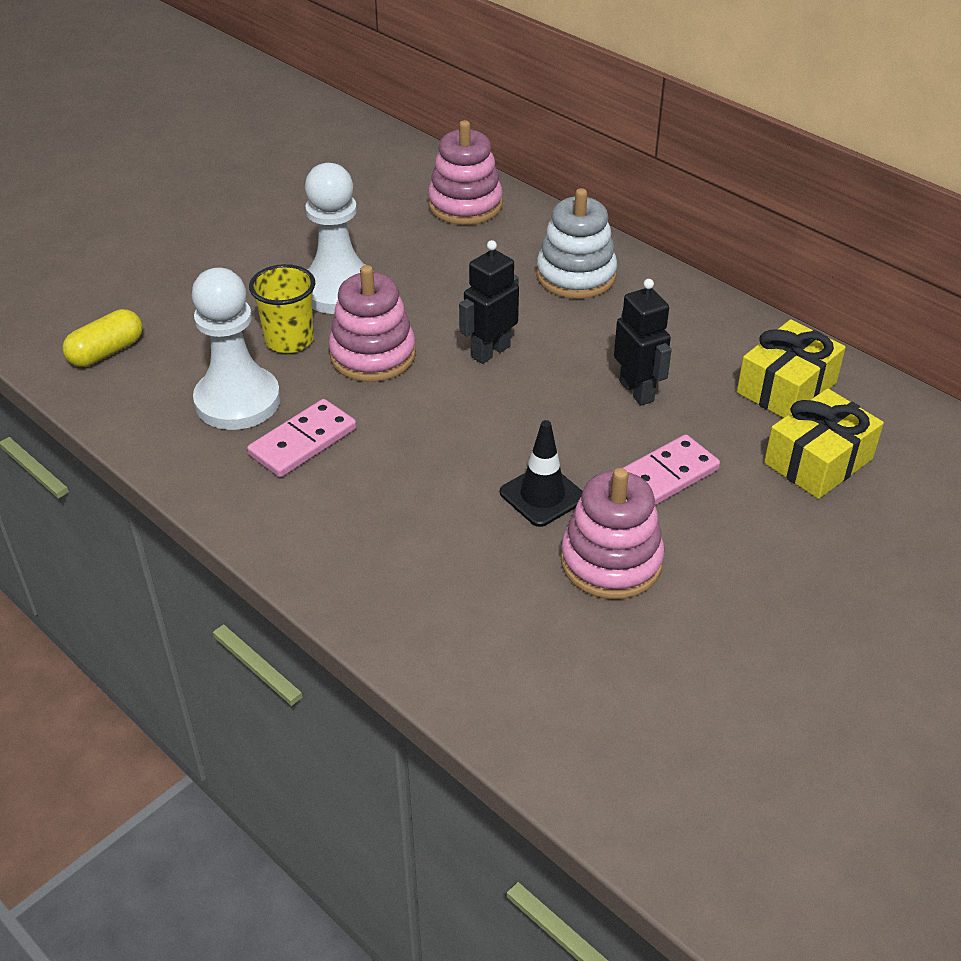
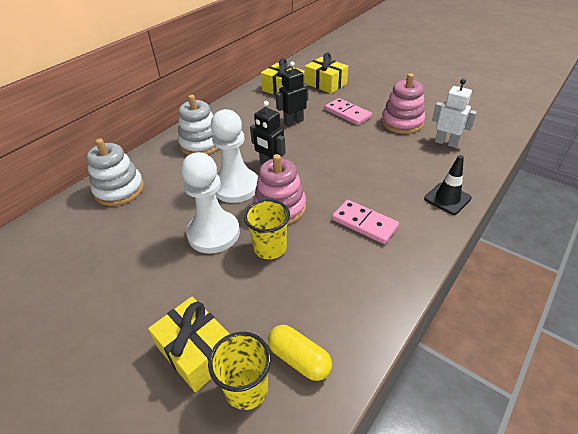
camera: 95 degrees left, 0 degrees up
(93, 313) = (246, 388): none -> yellow cup
(155, 280) = (197, 351): none -> yellow gift
(237, 401) = (337, 261): white pawn -> white pawn (236, 187)
(465, 205) = (119, 190): pink stacking toy -> white stacking toy
(512, 617) = (446, 143): none -> white robot
(542, 495) = (371, 141): black traffic cone -> black traffic cone (447, 198)

